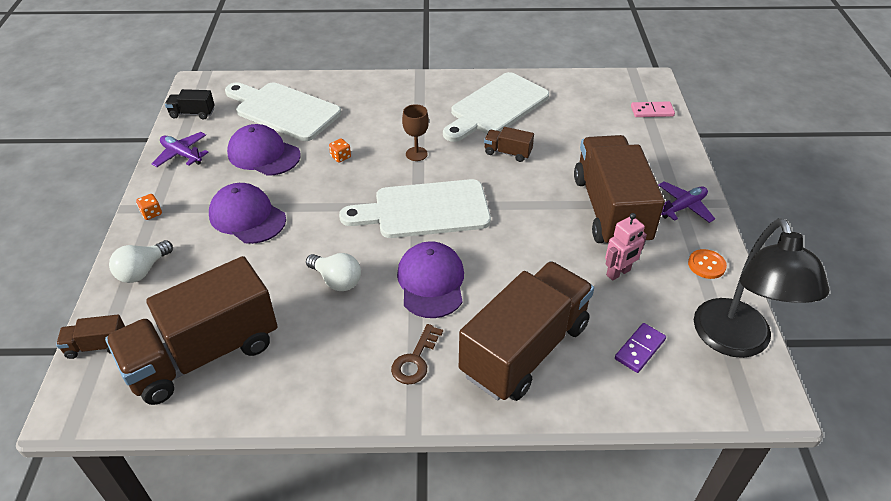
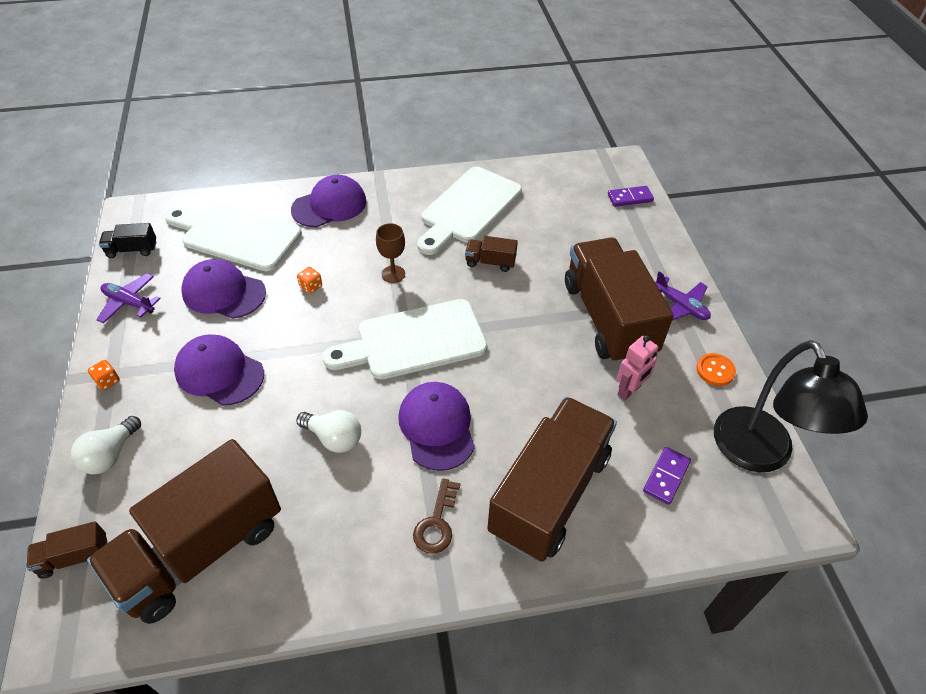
camera: 10 degrees left, 5 degrees up
(370, 93) = (329, 205): none -> purple cap
(652, 111) = (630, 198): pink domino -> purple domino
(683, 207) = (680, 306): purple plane -> purple plane turned 90 degrees clockwise

